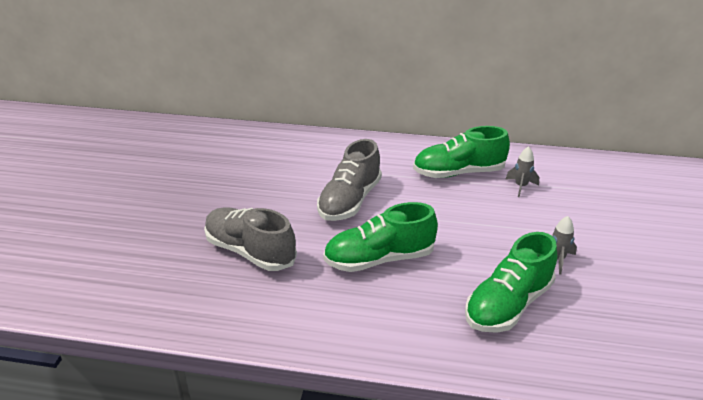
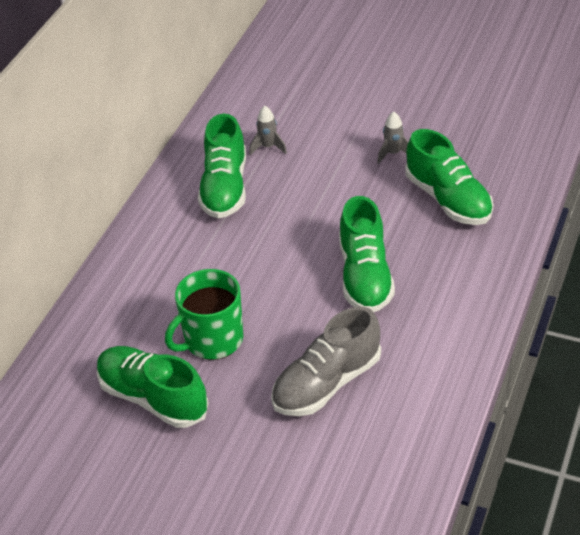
camera: 75 degrees left, 10 degrees up
(233, 174) = (153, 398): none -> green shoe
(291, 190) = (212, 340): none -> green mug
(350, 201) = (252, 287): grey shoe -> none

